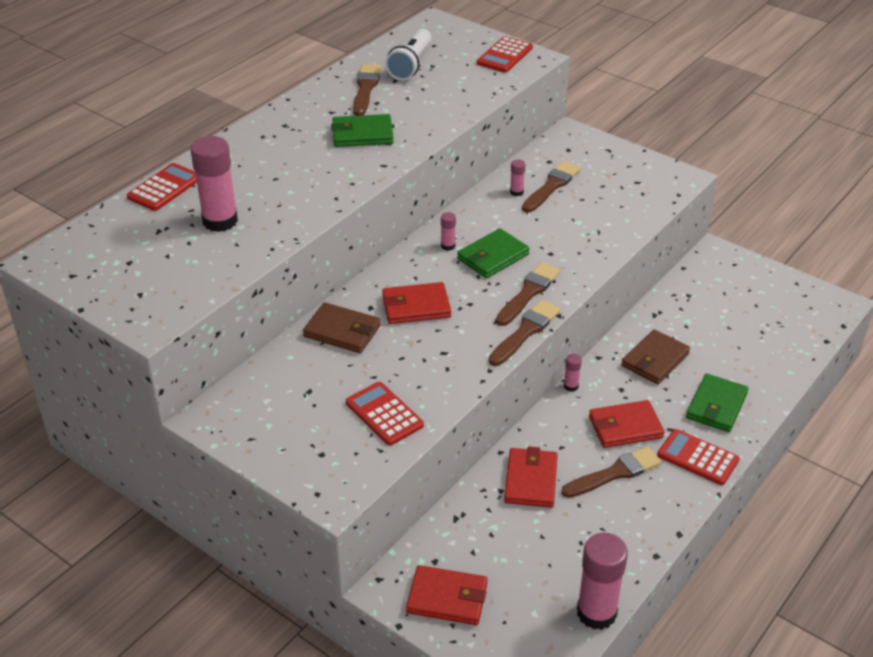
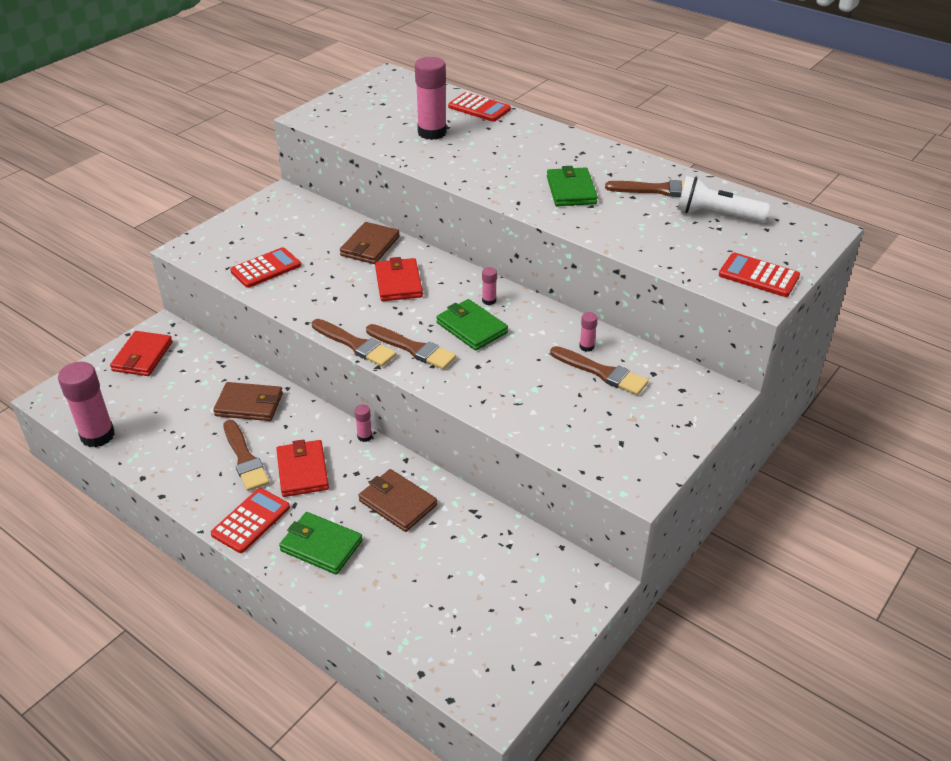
camera: 90 degrees right, 0 degrees up
(531, 480) = (249, 405): red wallet -> brown wallet

